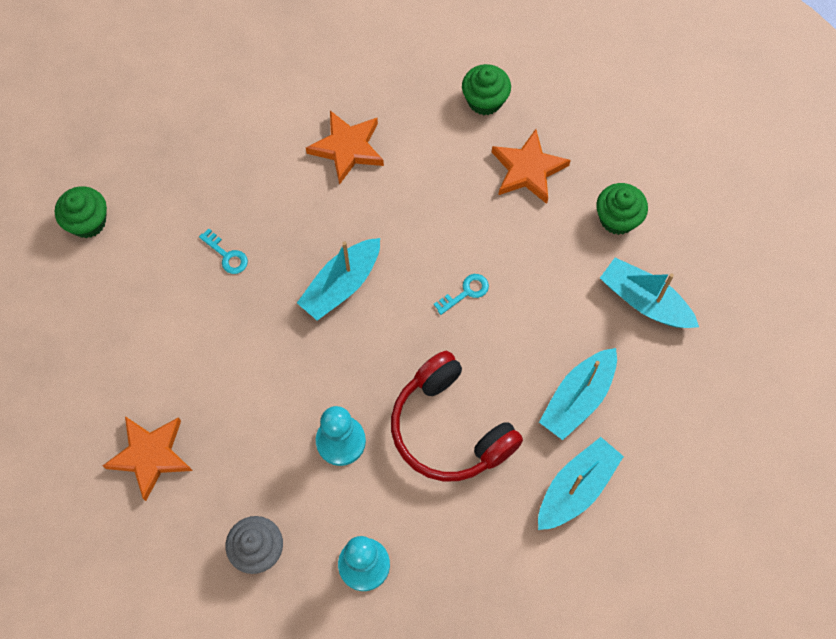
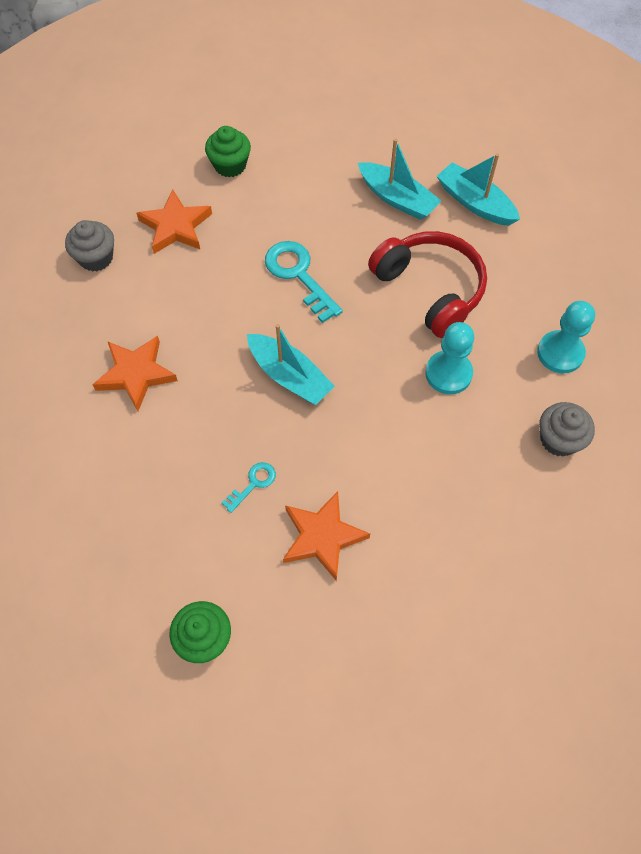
camera: 90 degrees left, 5 degrees down
(150, 456) = (477, 544): orange star -> orange star (322, 537)
(449, 429) = (430, 289): red headphones -> red headphones turned 90 degrees counterclockwise
(465, 292) = (299, 275): turquoise key -> turquoise key, size x1.89
(485, 100) = (96, 258): green cupcake -> grey cupcake
(644, 301) = (309, 151): turquoise boat -> none

